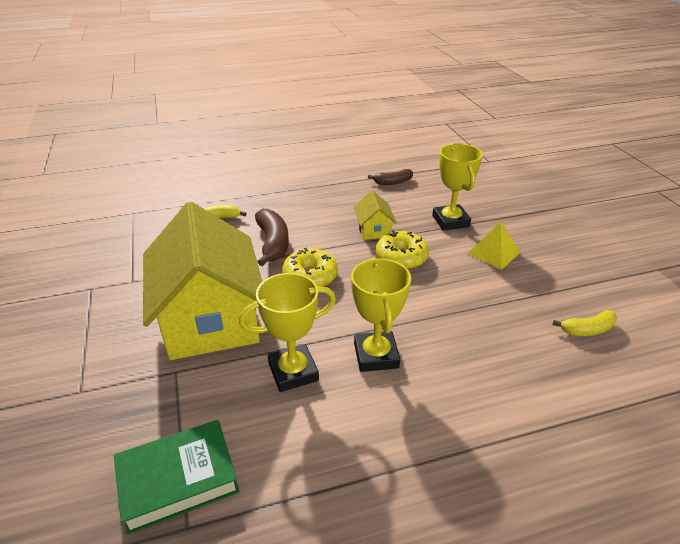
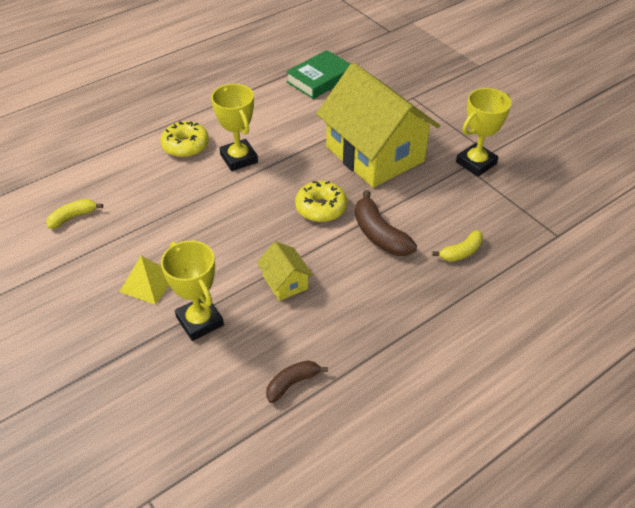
camera: 160 degrees right, 10 degrees up
(293, 372) = (291, 136): yellow trophy -> yellow trophy (476, 163)
(401, 257) = (244, 251): yellow donut -> yellow donut (185, 146)

